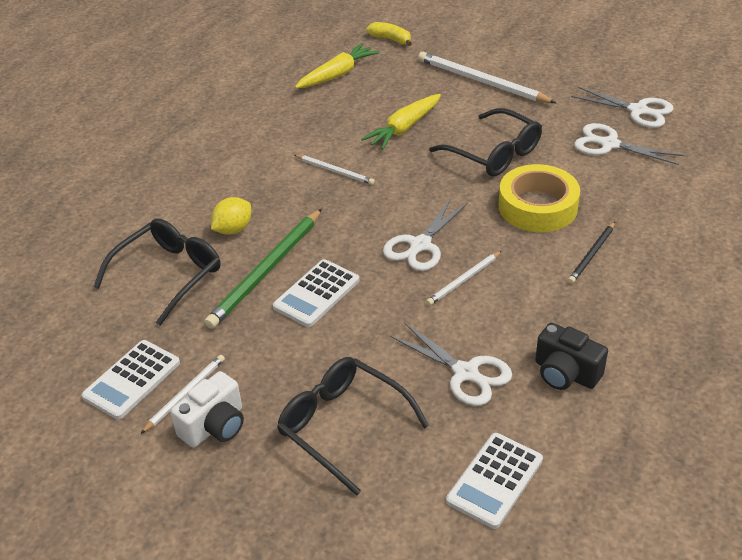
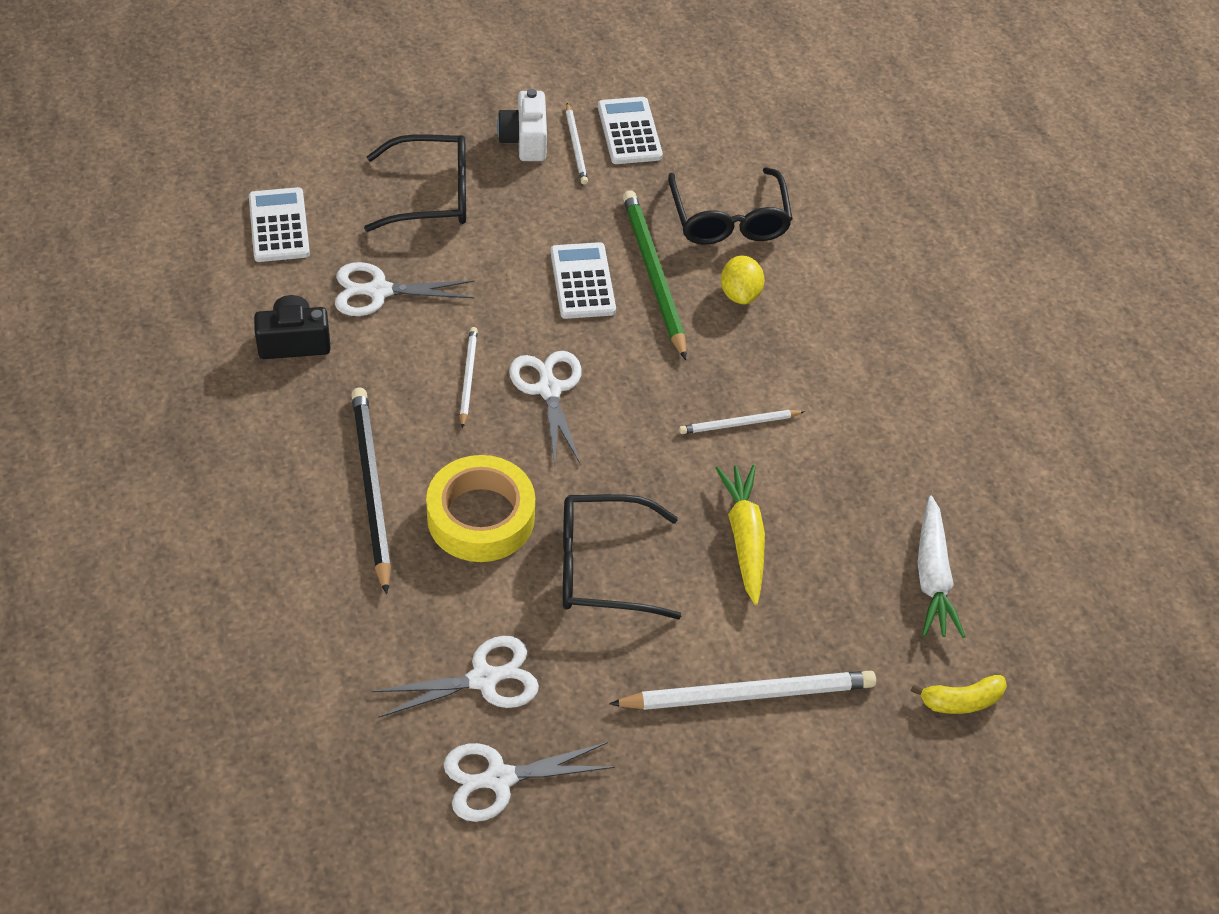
camera: 130 degrees right, 10 degrees up
(337, 74) = (932, 577): yellow carrot -> white carrot
(592, 254) = (371, 488): black pencil -> black pencil, size x1.86

